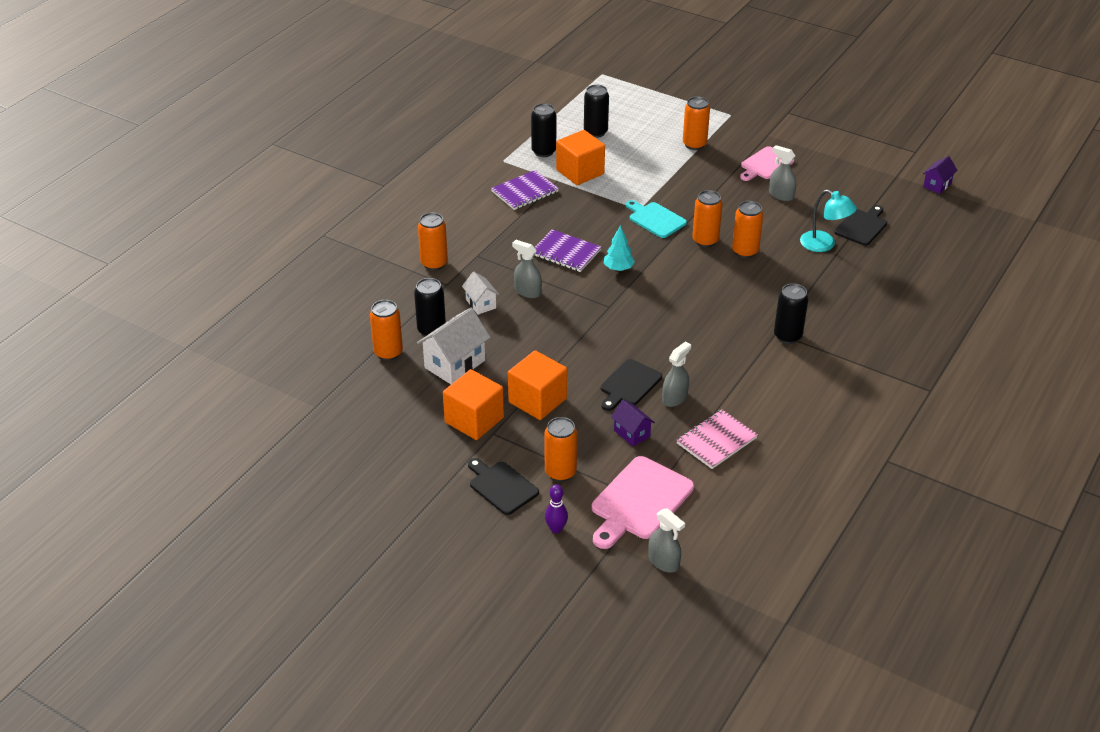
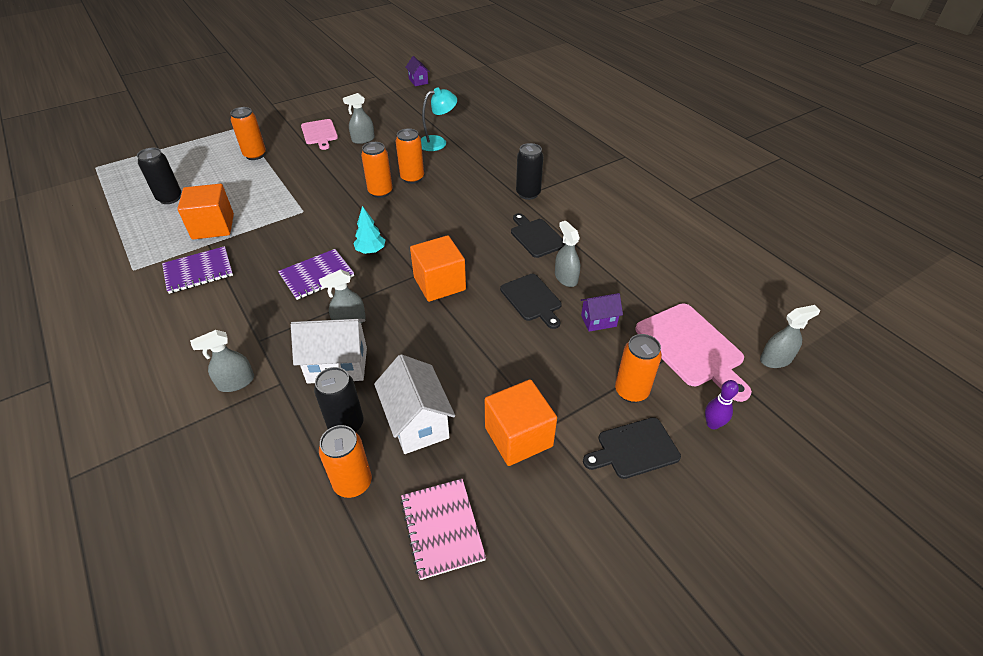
camera: 65 degrees left, 5 degrees up
(434, 264) = (236, 382): orange can -> grey spray bottle
(481, 304) = (337, 365): white house -> white house, size x1.74
(525, 192) = (198, 271): purple notebook -> purple notebook turned 75 degrees clockwise
(537, 400) = (517, 372): orange cube -> orange cube (439, 283)
(543, 151) = (155, 238): black can -> none
(655, 219) = (326, 207): turquoise cutting board -> none
(716, 441) = (632, 273): pink notebook -> pink notebook (442, 528)
(862, 226) = (432, 121): black cutting board -> black cutting board (536, 236)

